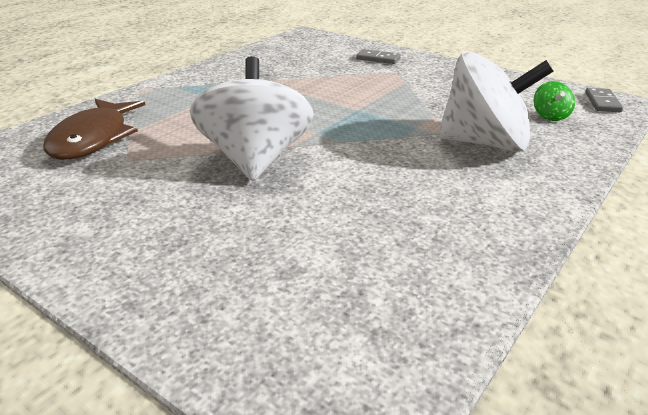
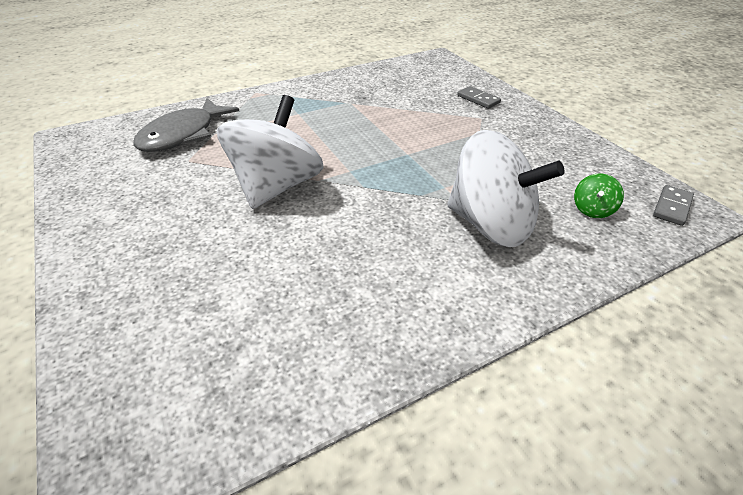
camera: 25 degrees right, 10 degrees up
(93, 139) = (183, 135): brown fish -> grey fish

